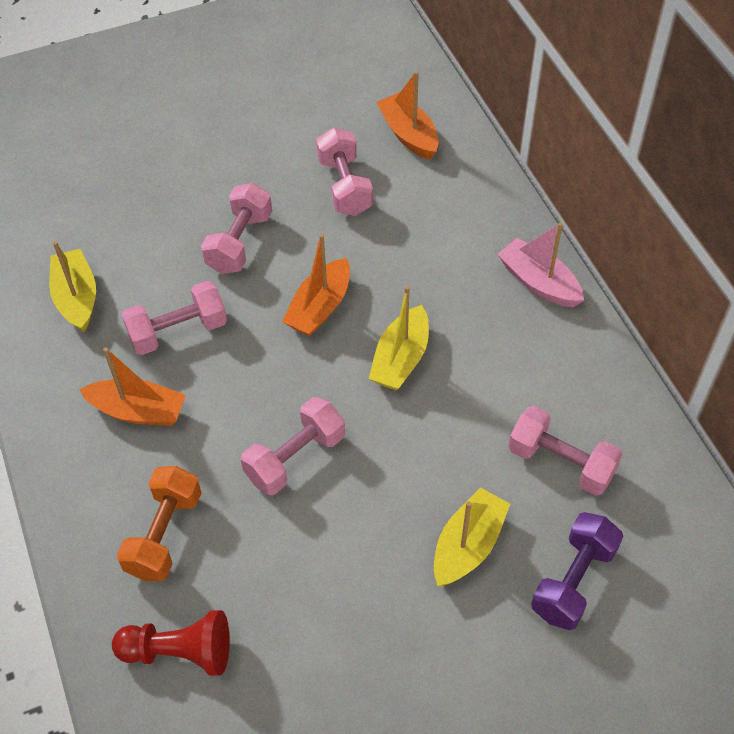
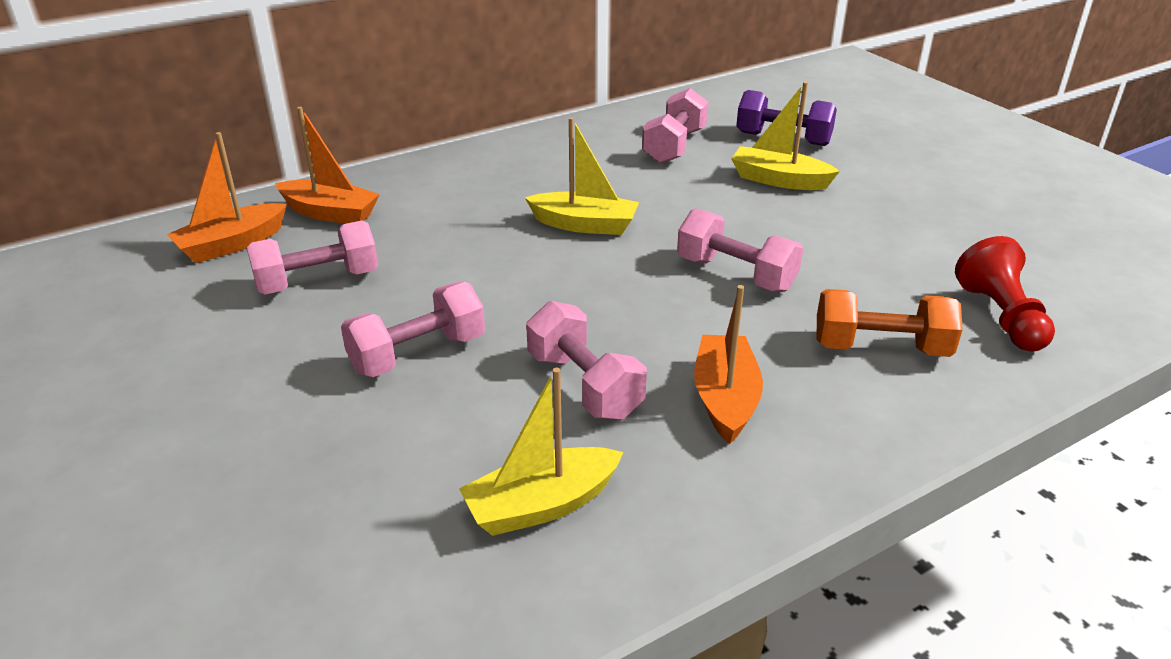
camera: 100 degrees left, 20 degrees down
(240, 242) = (418, 354): pink dumbbell -> pink dumbbell turned 45 degrees counterclockwise
(319, 307) = (523, 280): orange boat -> orange boat (330, 213)
(538, 282) = (470, 162): pink boat -> none

